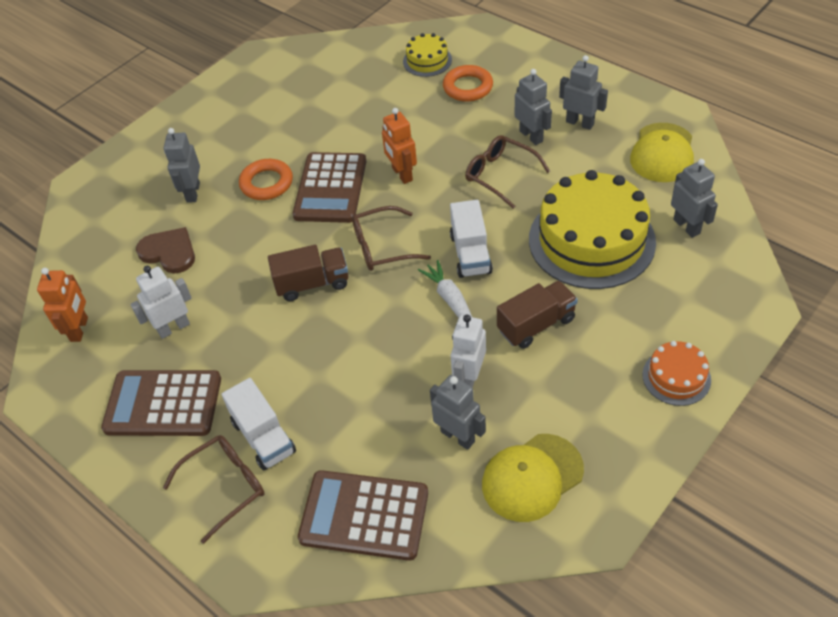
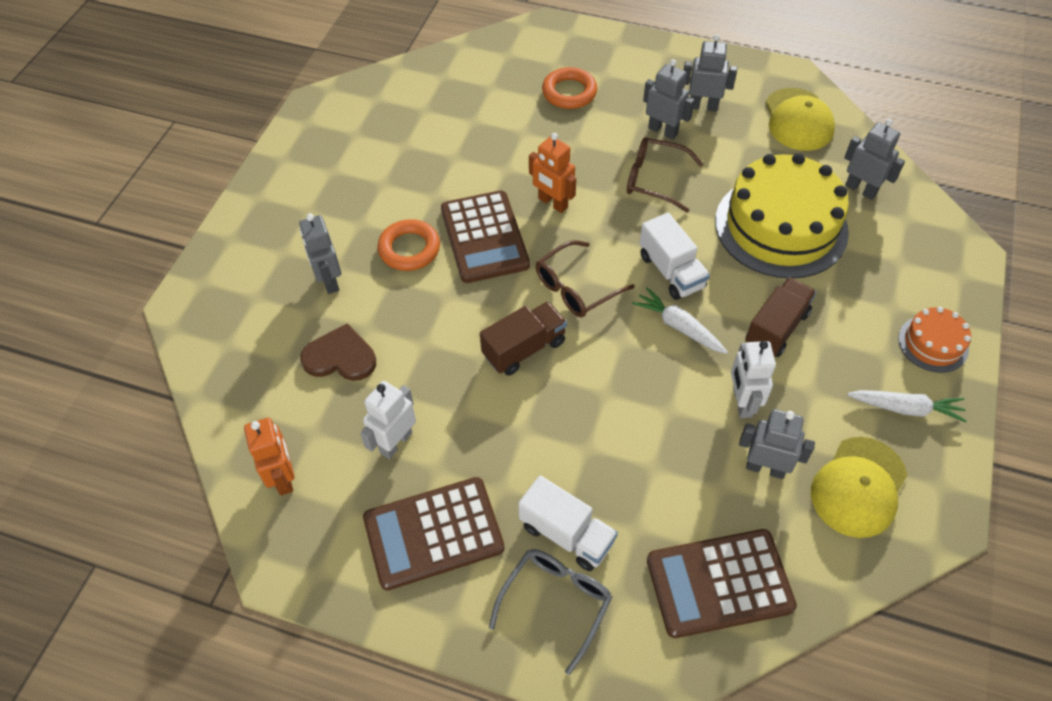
camera: 25 degrees left, 5 degrees up
(225, 486) = (556, 603): brown glasses -> grey glasses
(427, 61) = (510, 72): yellow cake -> none
(616, 425) = (905, 408): none -> white carrot

